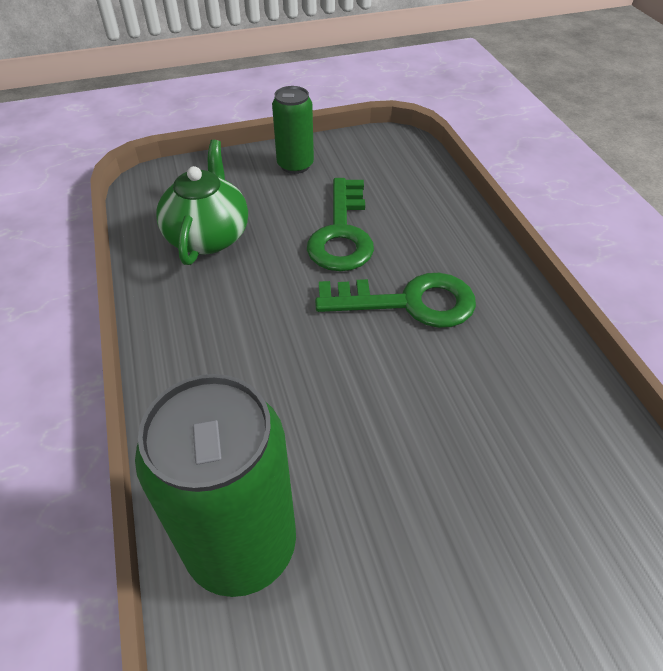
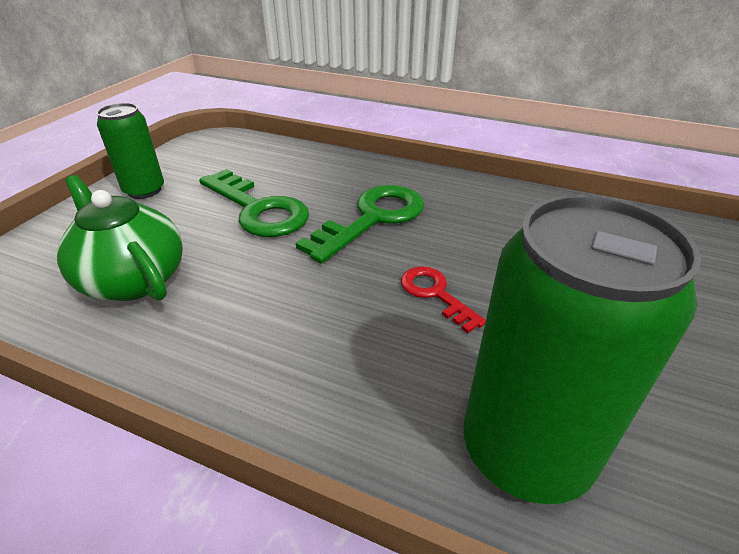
camera: 50 degrees left, 10 degrees down
(354, 401) = (435, 294): none -> red key

